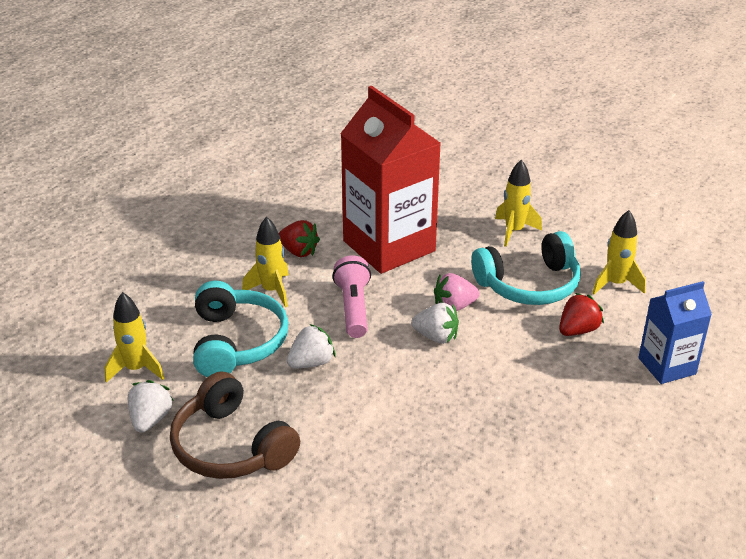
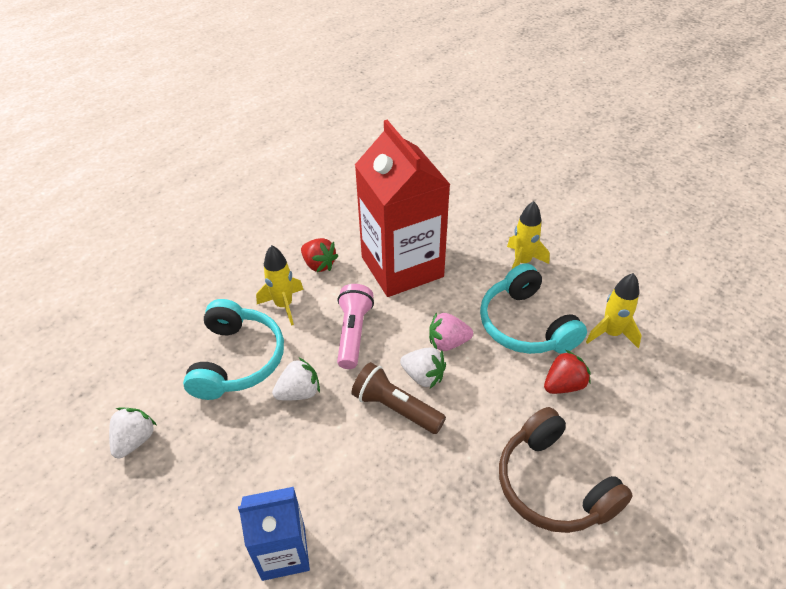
camera: 10 degrees right, 10 degrees up
(136, 369) = (140, 380): yellow rocket -> none
(231, 446) = (198, 483): brown headphones -> brown headphones (553, 485)
(415, 365) = (395, 408): none -> brown flashlight
(529, 285) = (525, 325): turquoise headphones -> turquoise headphones turned 75 degrees clockwise
(667, 366) = (648, 441): blue carton -> blue carton (283, 552)

